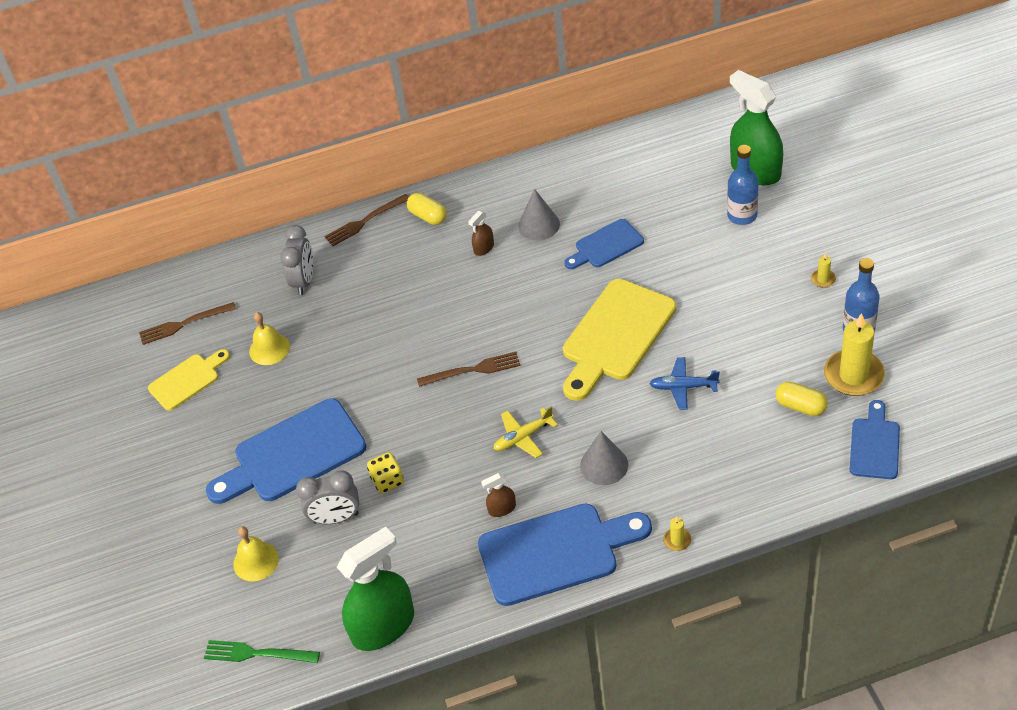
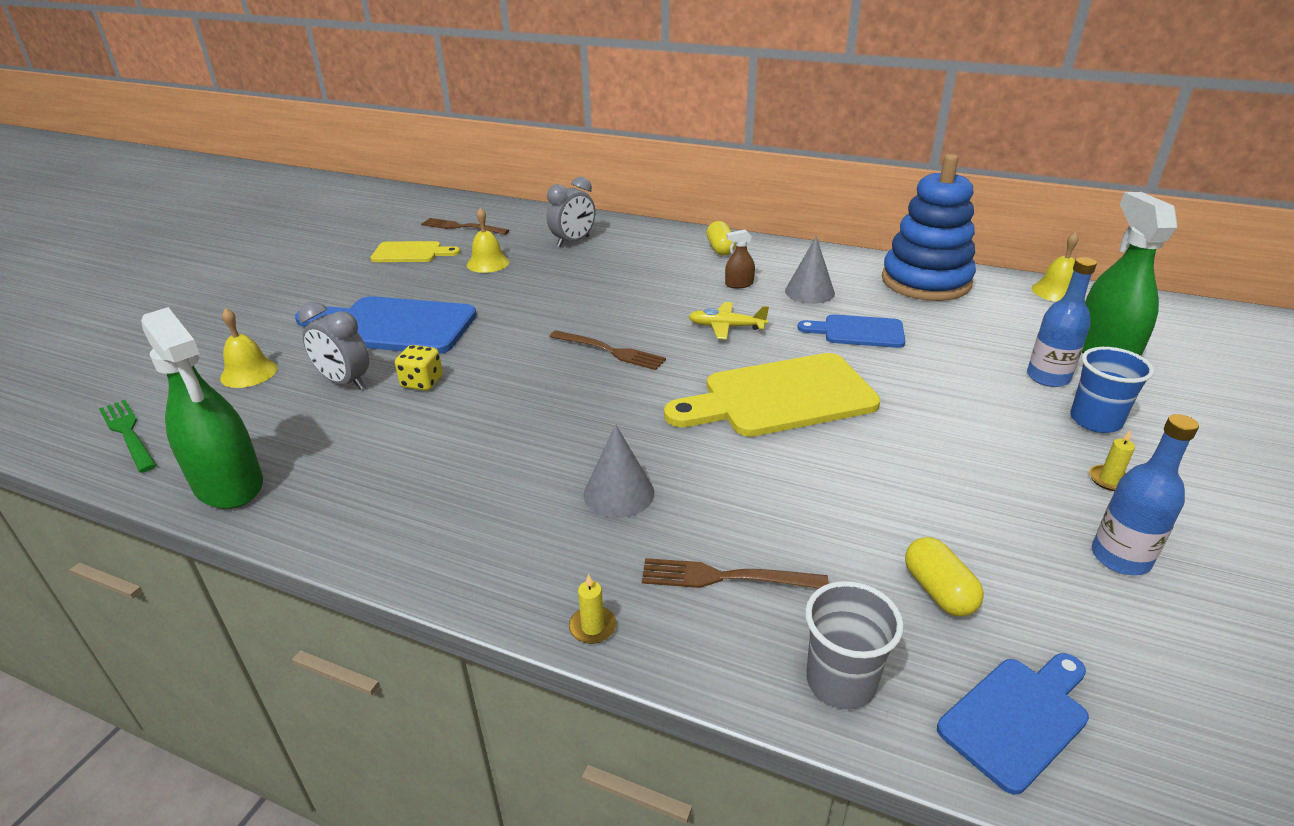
camera: 35 degrees right, 15 degrees down
(364, 222) = (666, 232): brown fork -> brown fork (724, 577)
(383, 626) = (228, 484): green spray bottle -> green spray bottle turned 45 degrees clockwise
(502, 509) = (471, 464): brown spray bottle -> none
(523, 437) = (577, 421): yellow plane -> yellow plane (726, 327)
(556, 552) = (456, 537): blue cutting board -> none
(602, 164) = (925, 281): none -> blue stacking toy
(683, 387) = (800, 479): blue plane -> none
(689, 123) = (1056, 291): none -> yellow bell
(789, 237) = (1095, 421): none -> blue cup
(800, 482) = (840, 682): none -> grey cup
(853, 375) = (1062, 605): yellow candle -> none

